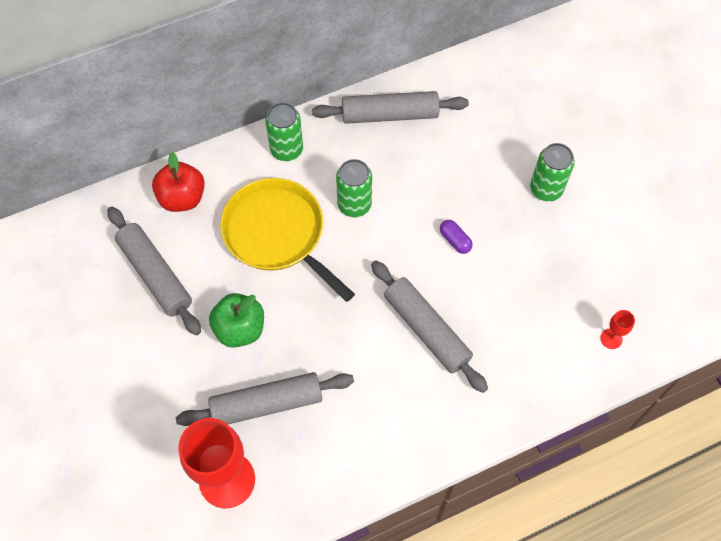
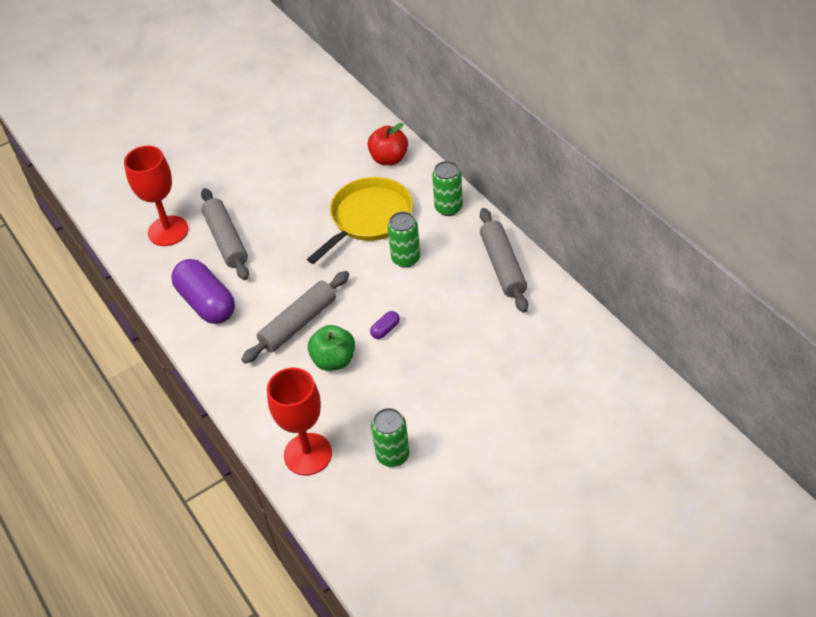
camera: 85 degrees right, 15 degrees down
(155, 275) = (321, 160): grey rolling pin -> none
(240, 329) = (284, 213): green apple -> green apple (334, 360)
(370, 435) = (206, 303): none -> purple capsule
(546, 189) = (453, 388): green can -> green can (393, 455)
(611, 338) = (308, 454): red goblet -> red goblet, size x2.42

